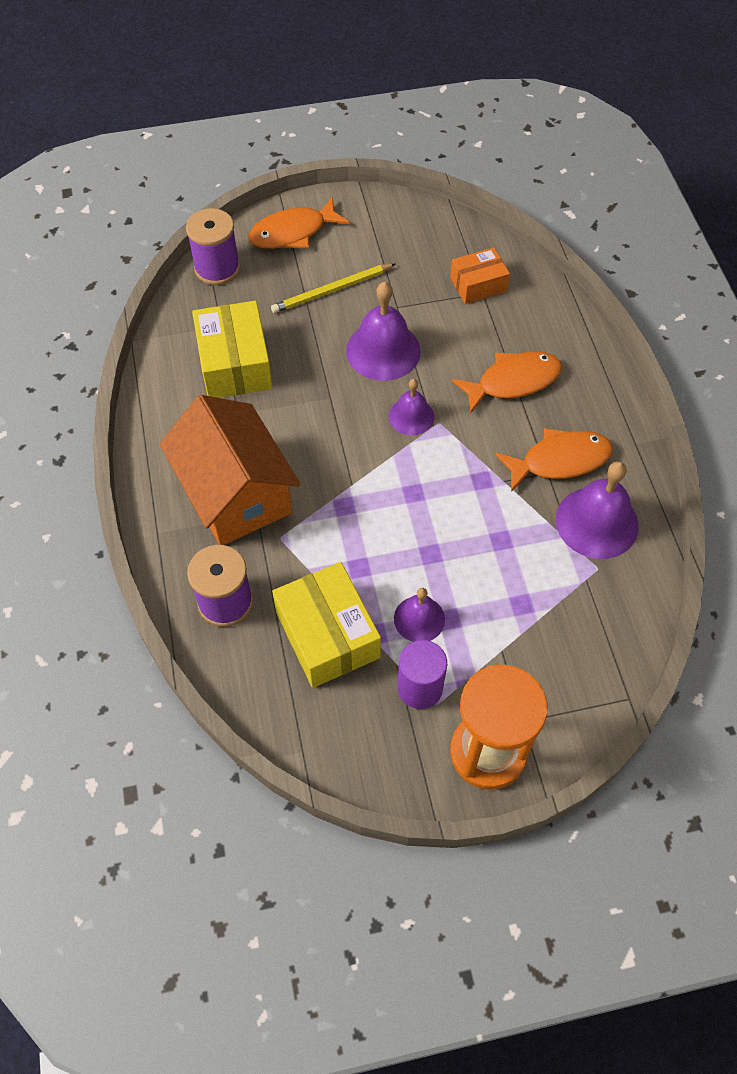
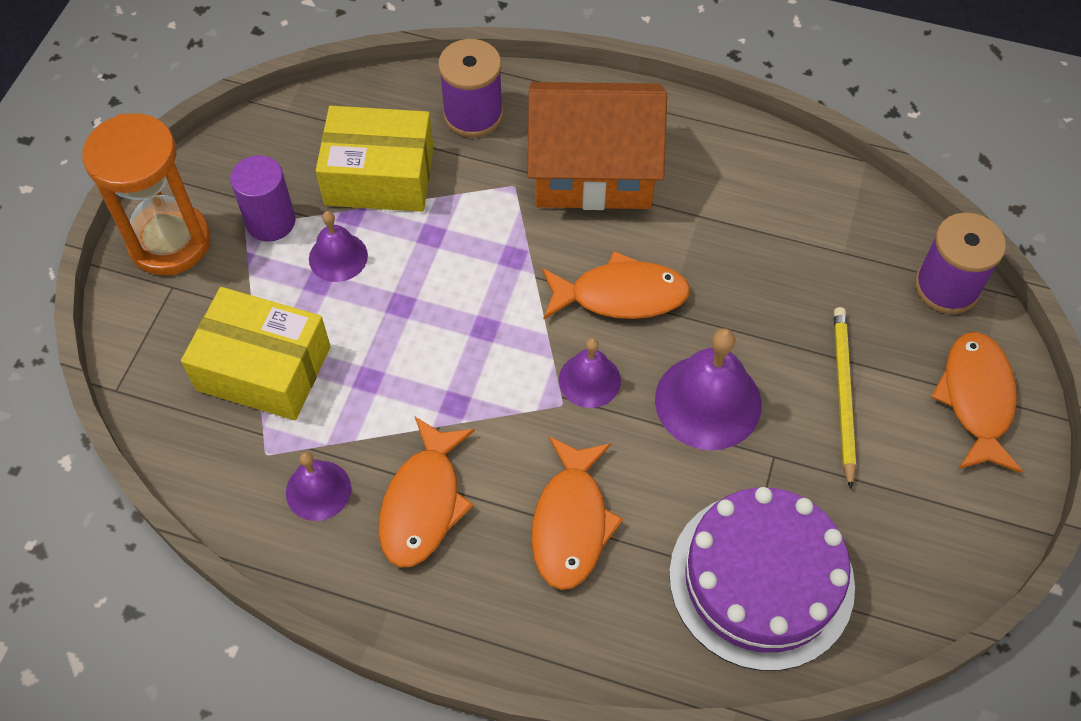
camera: 120 degrees right, 0 degrees up
(235, 364) = (775, 241): yellow box -> yellow box (264, 368)
(334, 428) = (621, 295): none -> orange fish
(478, 284) = (761, 579): orange box -> purple cake
(597, 522) = (318, 490): purple bell -> purple bell, size x0.59

